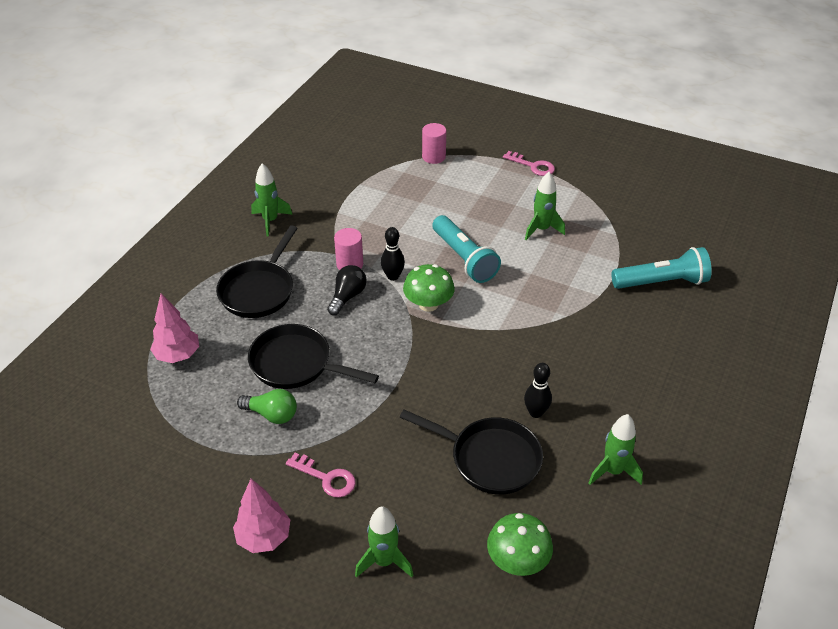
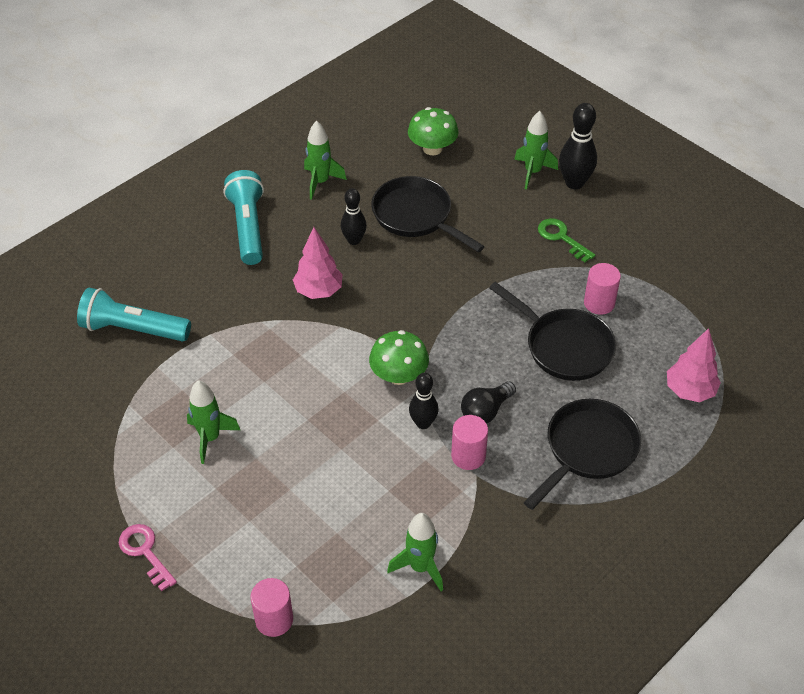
camera: 160 degrees left, 5 degrees up
(264, 537) = (623, 210): pink tree -> pink tree (318, 291)
(270, 221) = (552, 561): green rocket -> green rocket (420, 567)
(272, 414) = (599, 303): green light bulb -> pink cylinder
(326, 478) = (561, 238): pink key -> green key
(330, 560) = (574, 183): none -> black bowling pin
(464, 258) = (328, 423): turquoise flashlight -> turquoise flashlight (248, 227)

